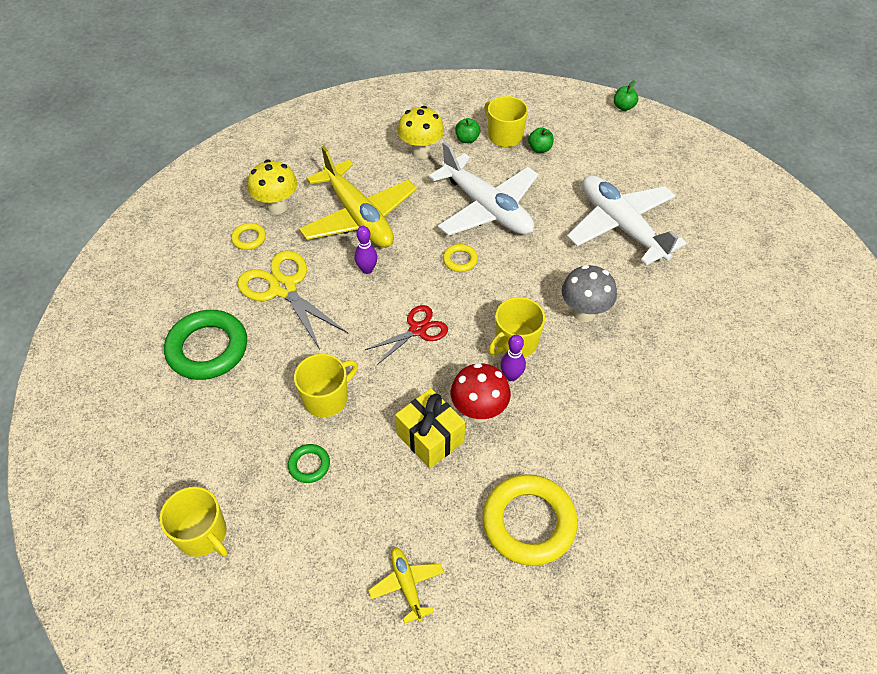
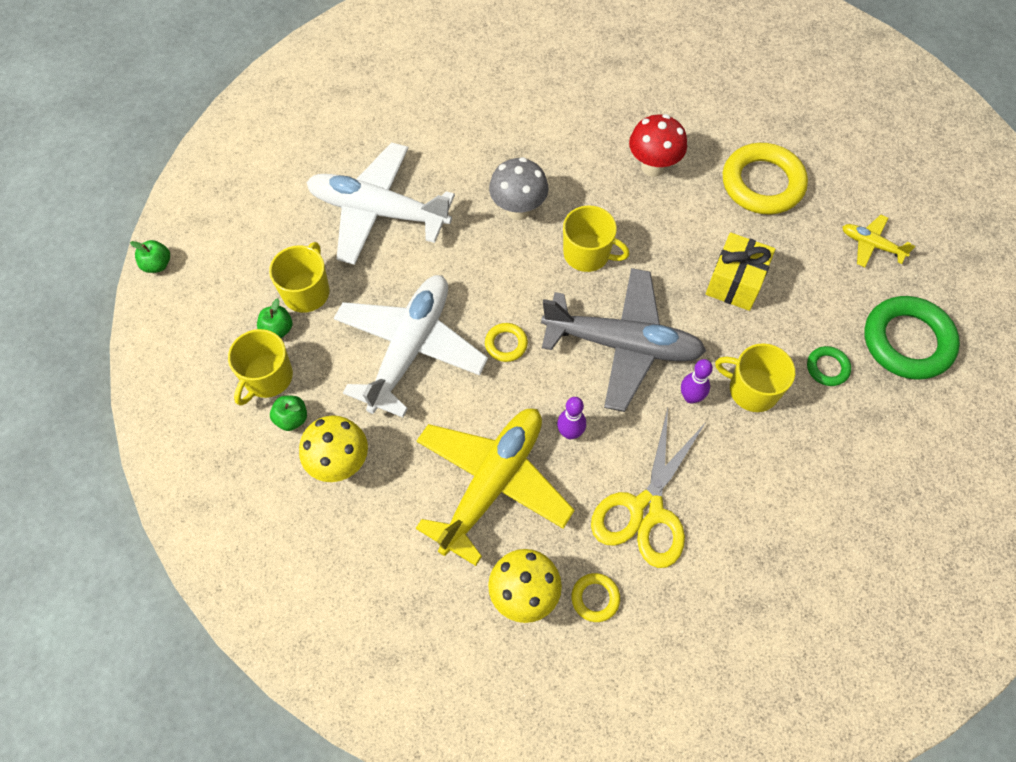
camera: 115 degrees left, 10 degrees up
(202, 534) = (948, 420): yellow mug -> yellow mug (307, 292)
(207, 349) = (772, 543): green ring -> green ring (907, 341)
(407, 585) = (871, 245): yellow plane -> yellow plane turned 75 degrees clockwise
(418, 330) = (623, 344): red scissors -> grey plane
(479, 411) = (683, 255): red mushroom -> red mushroom (653, 167)
(511, 376) = (629, 244): purple bowling pin -> purple bowling pin (691, 397)
(621, 226) = (378, 211): white plane -> white plane turned 75 degrees clockwise

